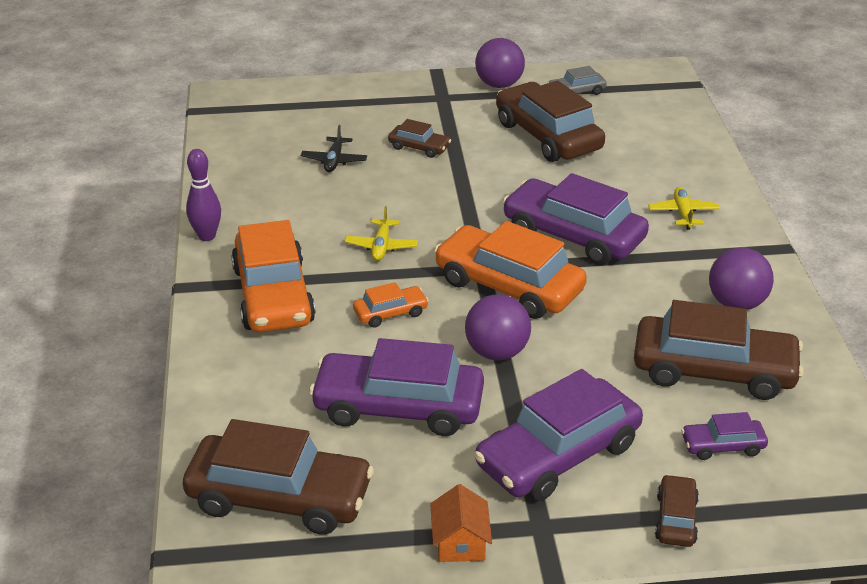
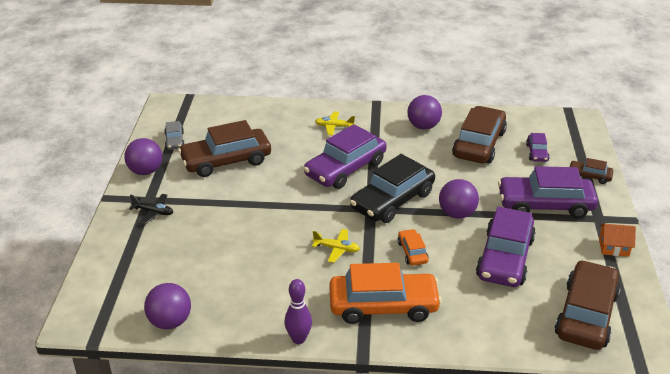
camera: 80 degrees left, 0 degrees up
(227, 148) = (170, 322): none -> purple ball
(334, 161) = (216, 262): black plane -> black plane (153, 212)
(419, 147) = (215, 218): brown car -> none
(509, 286) = (392, 200): orange car -> black car
(558, 455) = (545, 205): purple car -> purple car turned 120 degrees clockwise

